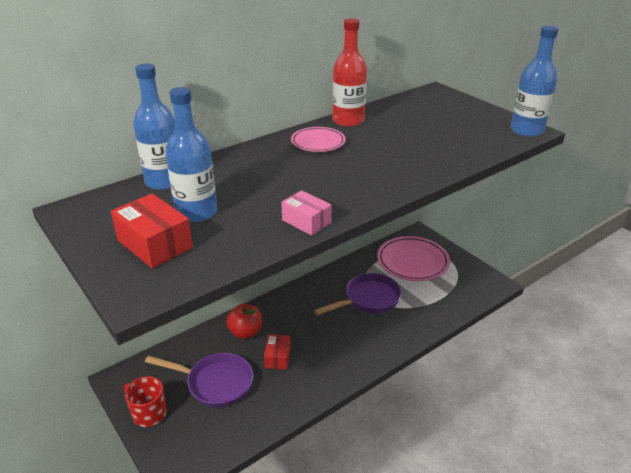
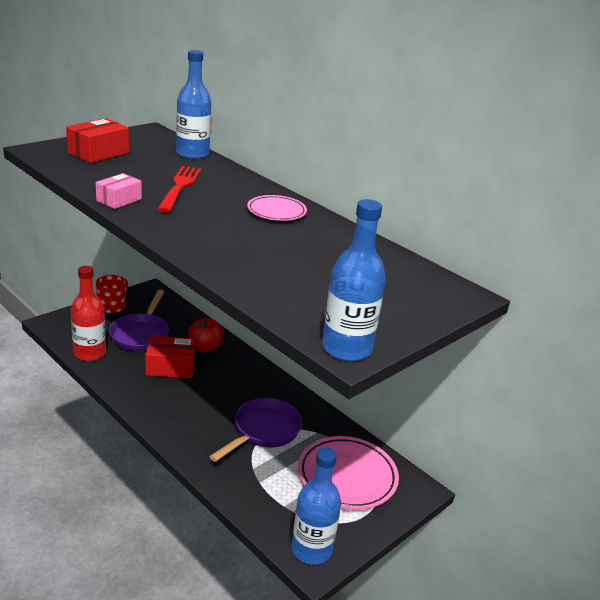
camera: 80 degrees right, 5 degrees down
(196, 212) = (141, 164): blue bottle -> blue bottle (311, 550)
(265, 188) = (180, 187): none -> red fork
(277, 357) = (171, 367): red box -> red box, size x1.52
(348, 121) = (338, 229): red bottle -> red bottle (89, 353)
(368, 299) = (263, 431): purple pan -> purple pan turned 105 degrees counterclockwise

